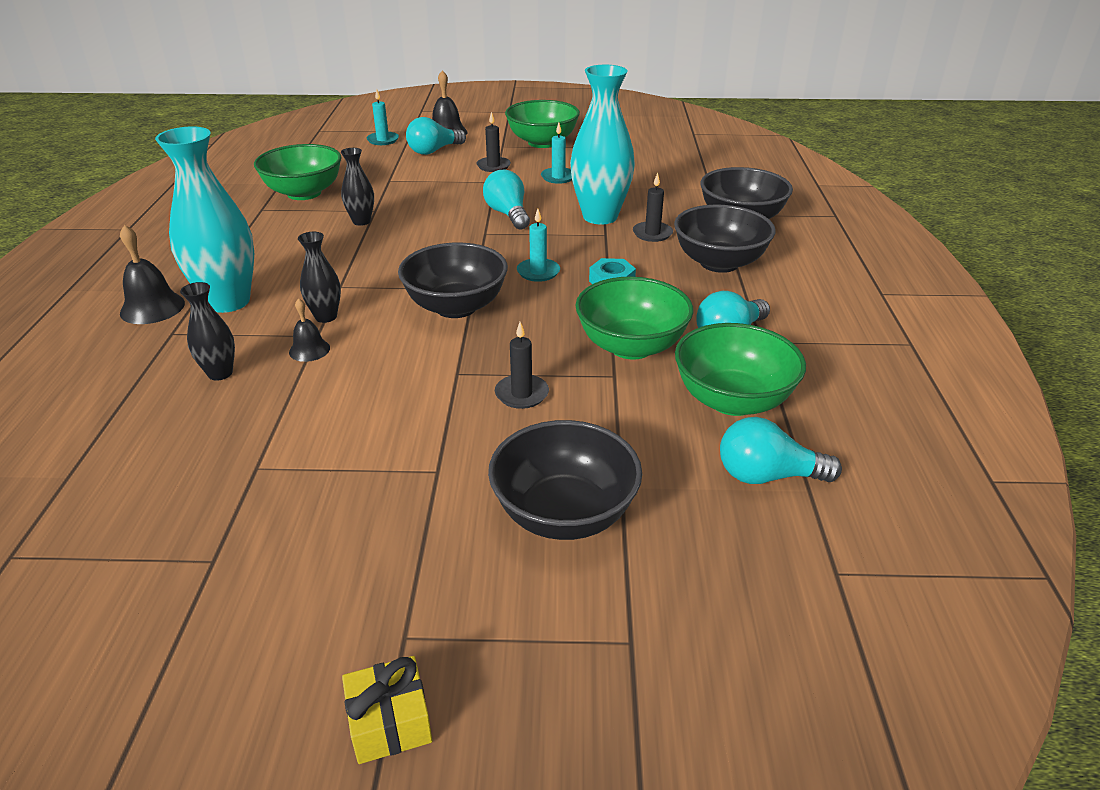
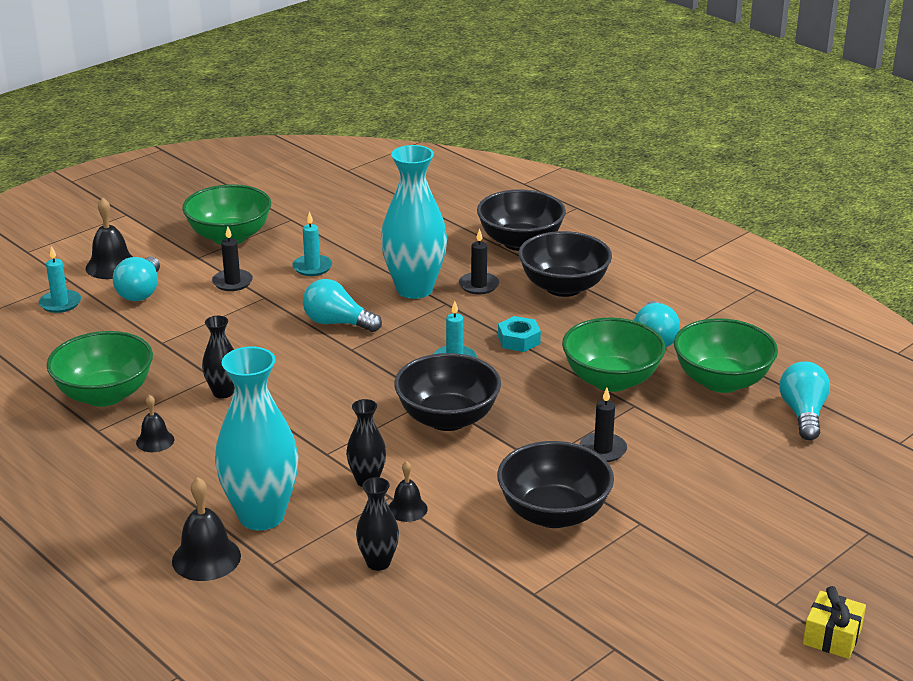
camera: 45 degrees left, 5 degrees down
(273, 229) = (155, 441): none -> black bell
(564, 514) = (744, 498): black bowl -> black bowl (553, 513)
(767, 476) = (803, 414): turquoise light bulb -> turquoise light bulb turned 135 degrees clockwise

